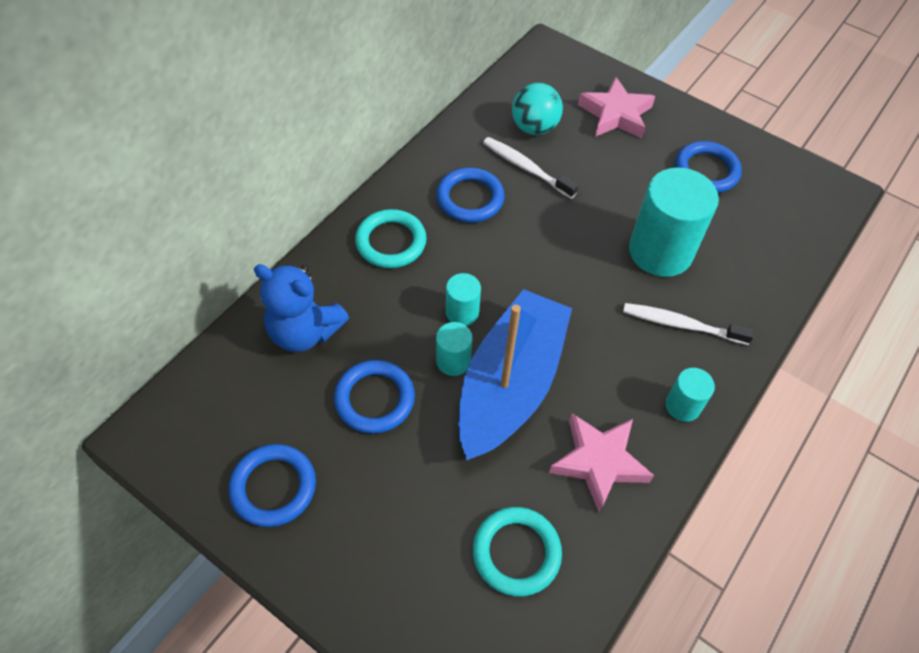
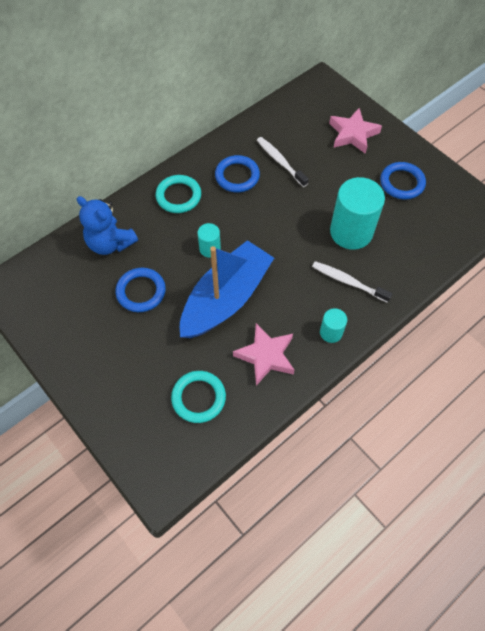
camera: 15 degrees right, 5 degrees up
(273, 487) = (68, 331): blue ring -> none
(453, 361) = (195, 277): turquoise cylinder -> none
(534, 127) = (294, 135): turquoise ball -> none

